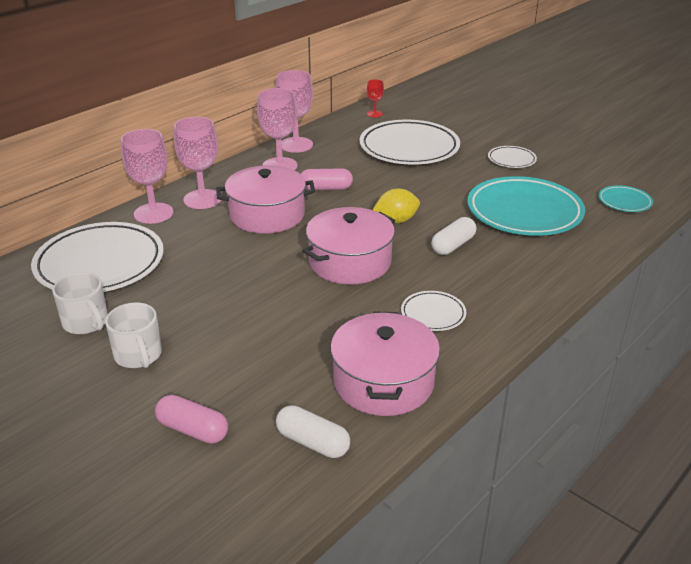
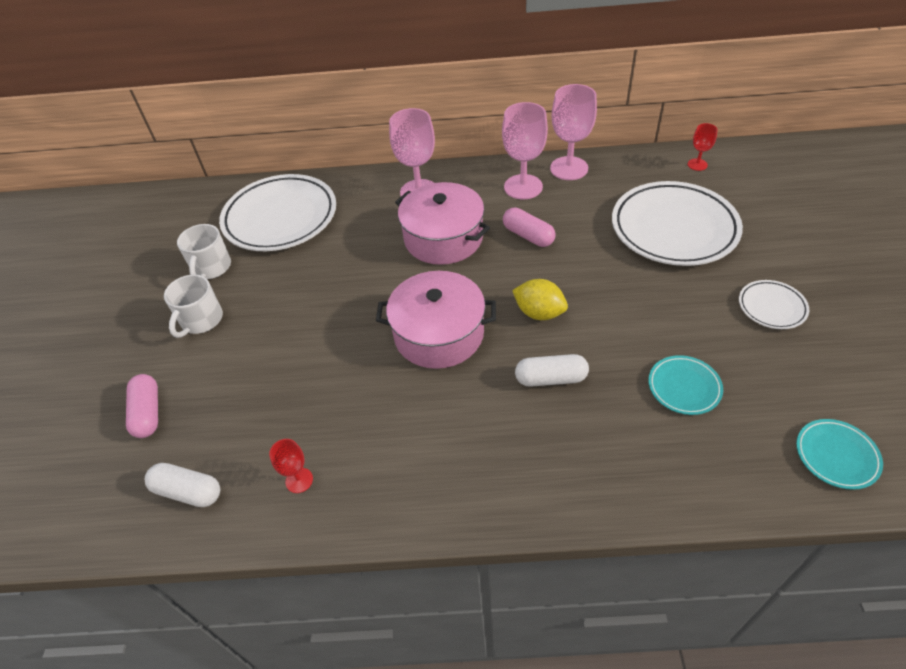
camera: 50 degrees right, 15 degrees up
(153, 213) = (369, 187): pink goblet -> none
(312, 442) = (188, 491): white capsule -> white capsule turned 60 degrees counterclockwise
(383, 382) = (299, 480): pink pot -> red goblet
(433, 314) = (426, 443): white plate -> none
(524, 212) = (684, 387): turquoise plate -> turquoise plate, size x0.47

